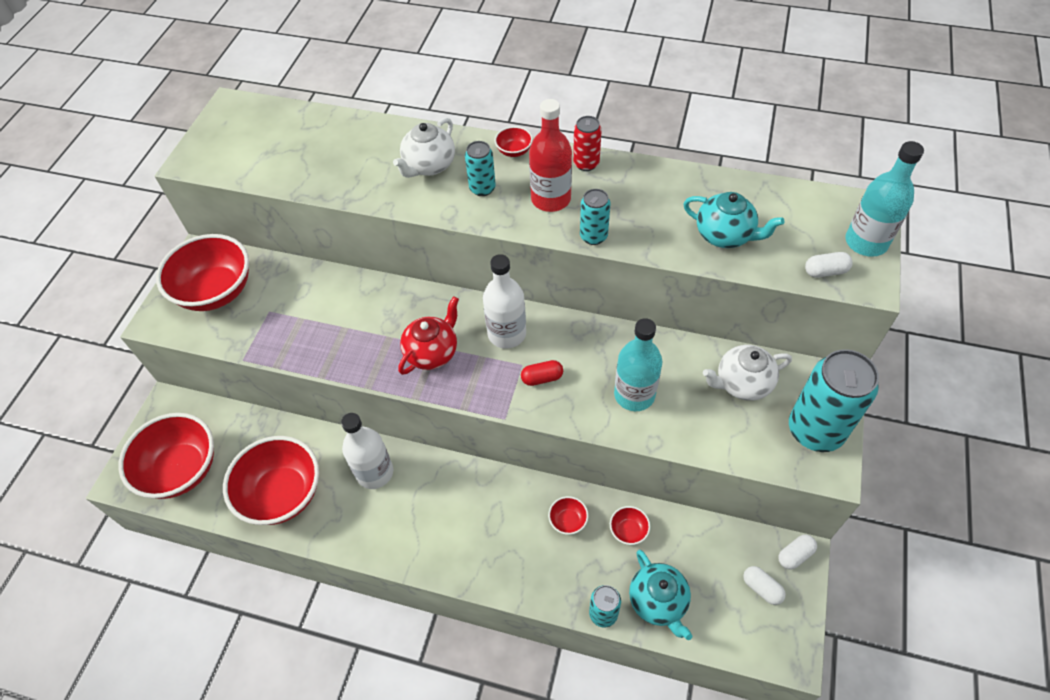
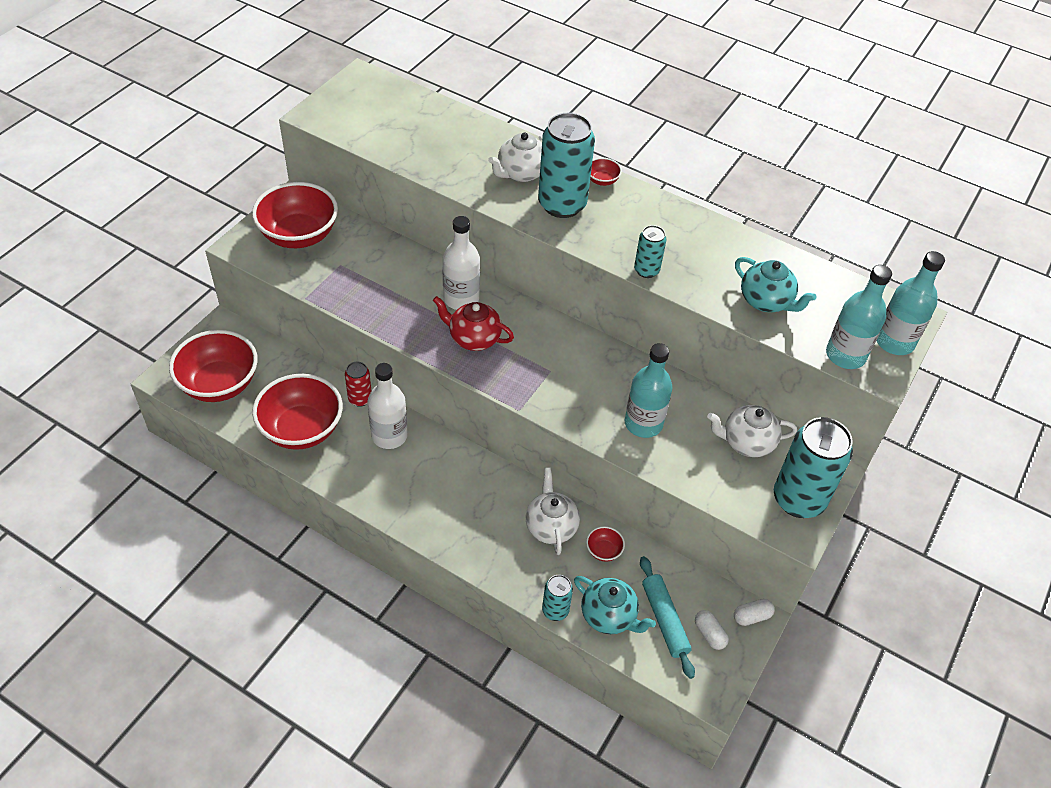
camera: 10 degrees right, 5 degrees down
(432, 352) = (473, 338): red teapot -> red teapot turned 120 degrees counterclockwise
(482, 188) = (562, 204): turquoise can -> turquoise can, size x1.98
(507, 334) = (546, 341): white bottle -> white bottle (461, 299)
(542, 378) = (564, 386): red capsule -> none
(551, 199) = (620, 229): red bottle -> none
(568, 521) = (551, 526): red bowl -> white teapot
(586, 164) = (663, 208): red can -> red can (360, 399)
(658, 601) = (609, 616): turquoise teapot -> turquoise teapot turned 45 degrees counterclockwise
(713, 587) = (664, 620): none -> turquoise rolling pin
(825, 271) = (845, 355): white capsule -> turquoise bottle

